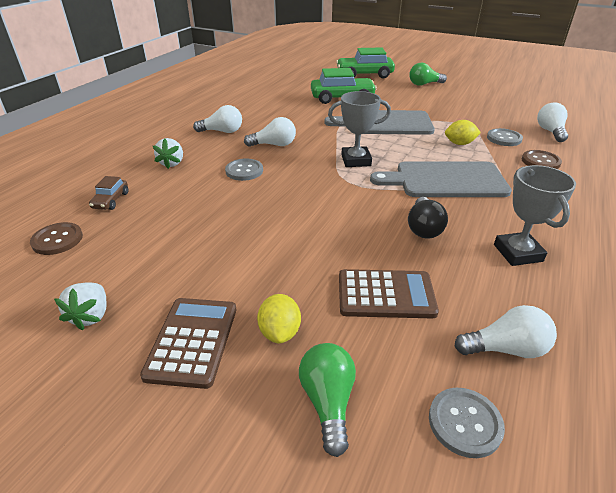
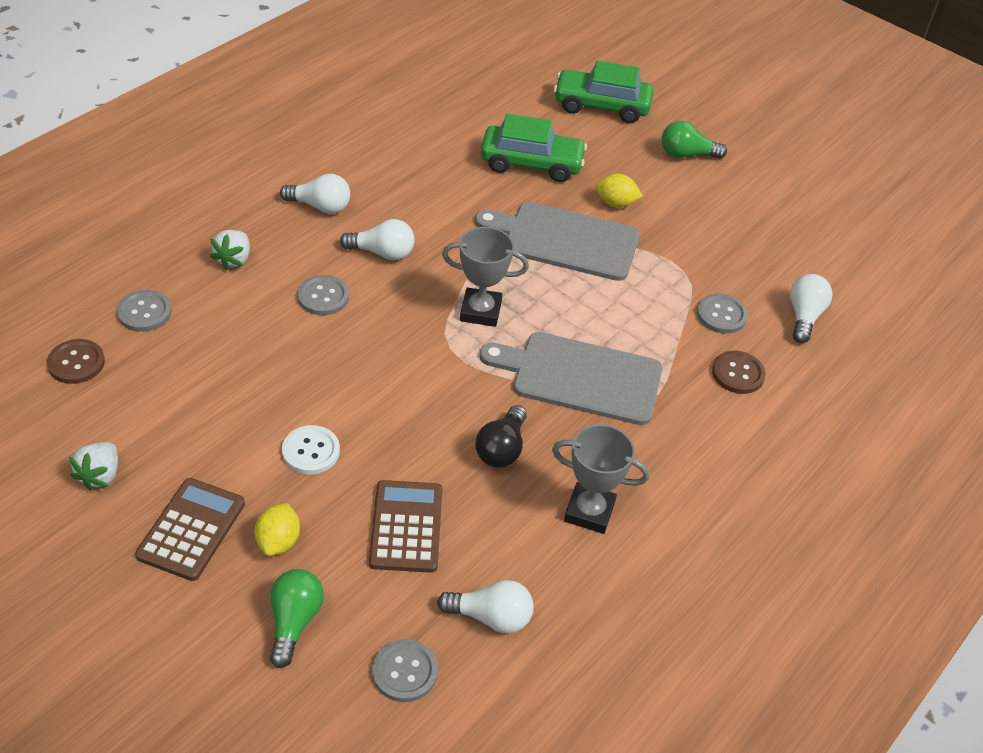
camera: 10 degrees right, 10 degrees up
(111, 200) = (144, 312): brown car -> grey button
(277, 259) = (311, 451): none -> white button
(386, 295) = (406, 527): brown calculator -> brown calculator turned 105 degrees counterclockwise
(459, 144) = (648, 311): yellow lemon -> yellow lemon (615, 203)
(517, 253) = (589, 511): grey trophy -> grey trophy turned 75 degrees counterclockwise

